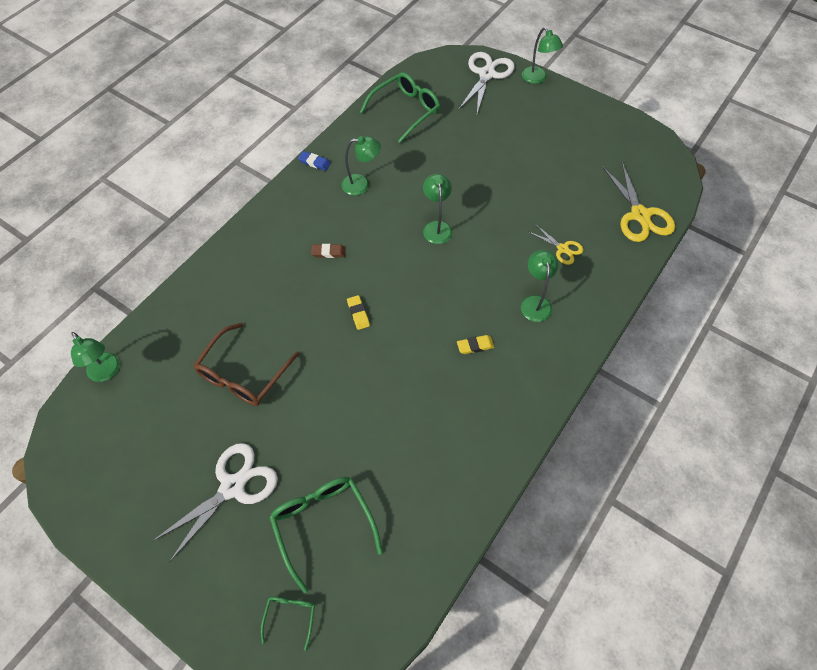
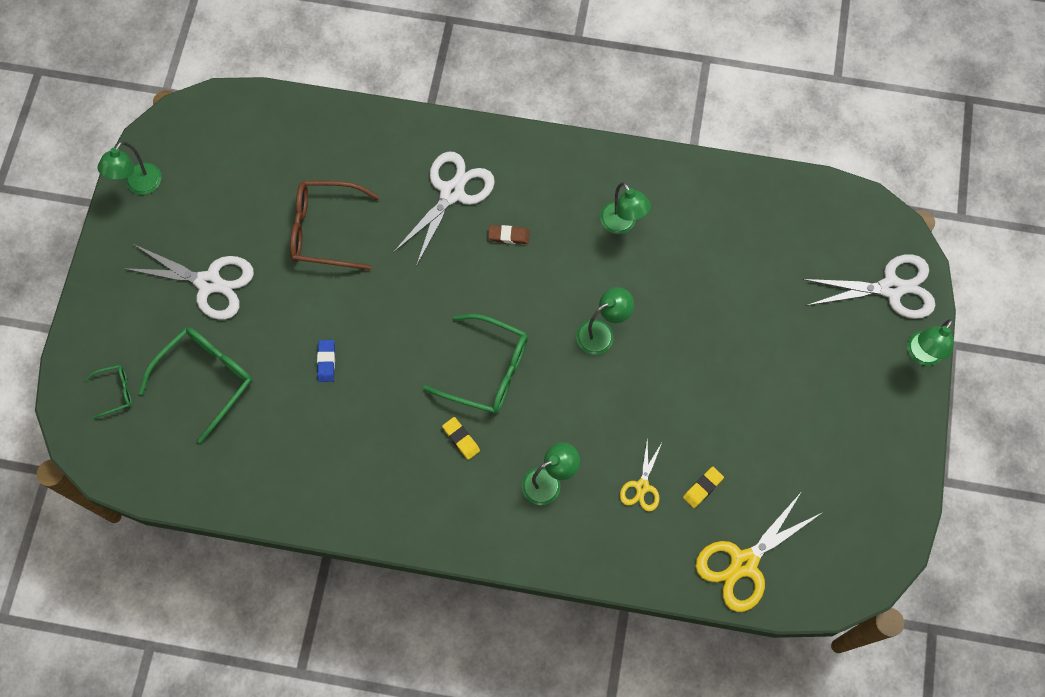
camera: 65 degrees right, 10 degrees up
(106, 372) = (272, 110): green lamp -> green lamp (139, 185)
(270, 274) = (452, 192): none -> white scissors
(314, 162) = (627, 158): blue eraser -> blue eraser (326, 362)
(328, 252) = (508, 236): brown eraser -> brown eraser turned 60 degrees counterclockwise
(358, 314) = (445, 303): yellow eraser -> yellow eraser (702, 488)
(406, 111) = (767, 219): green glasses -> green glasses (487, 371)

